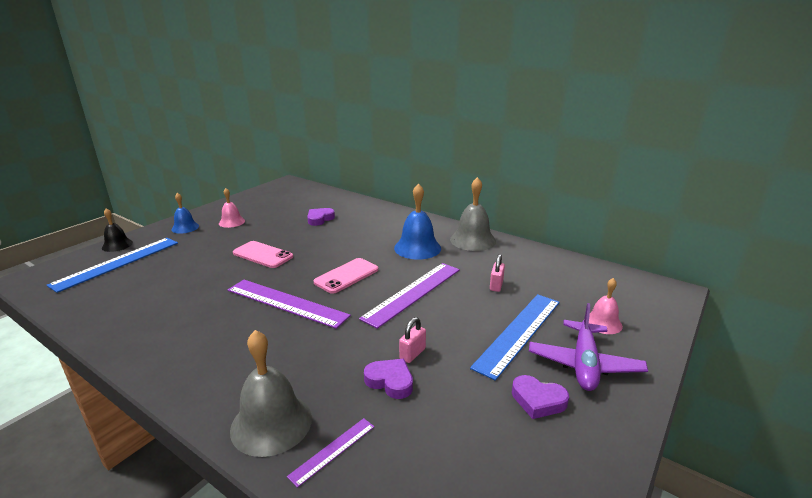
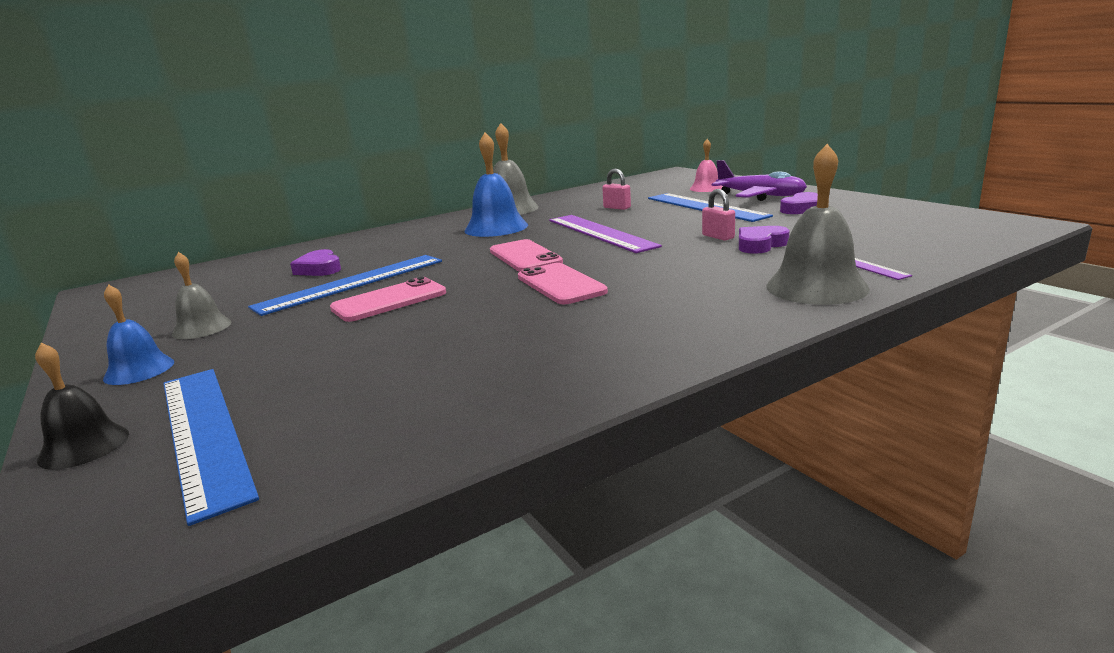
camera: 65 degrees left, 5 degrees down
(231, 222) = (202, 328): pink bell -> grey bell
(286, 302) = (561, 284): purple ruler -> pink phone
(293, 235) = (352, 283): none -> blue ruler

